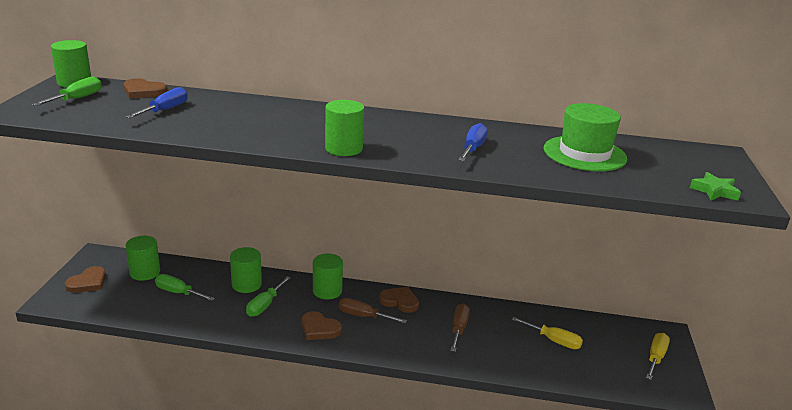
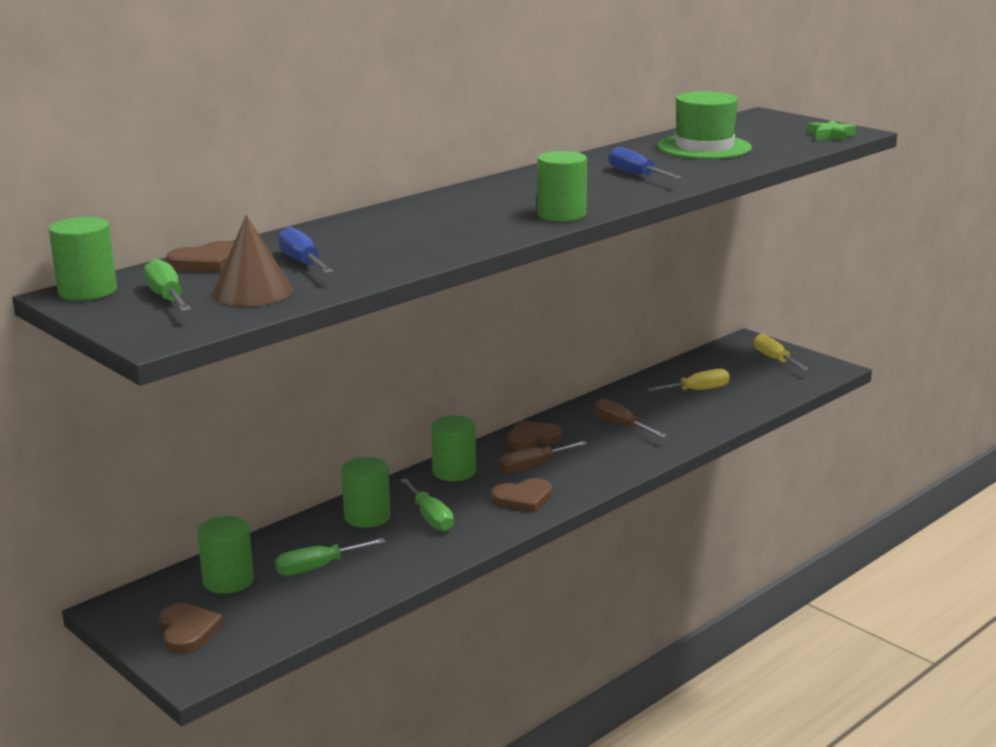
camera: 50 degrees left, 5 degrees down
(102, 113) = (252, 292): none -> brown cone

